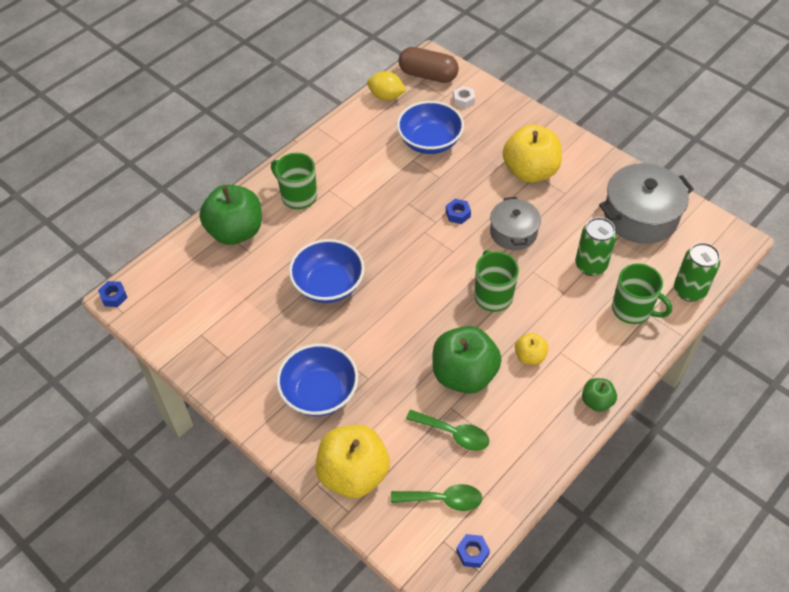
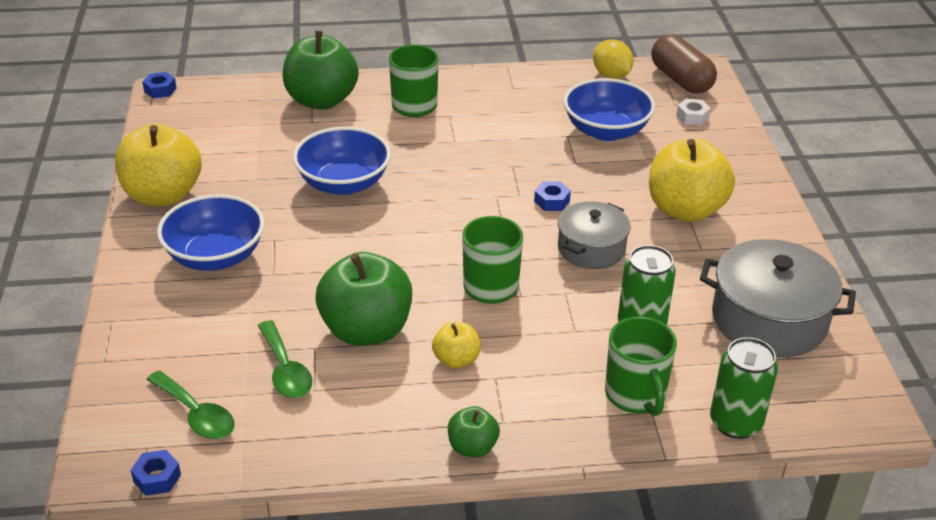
camera: 40 degrees right, 15 degrees down
(353, 474) = (151, 336): yellow apple -> yellow apple (163, 195)

